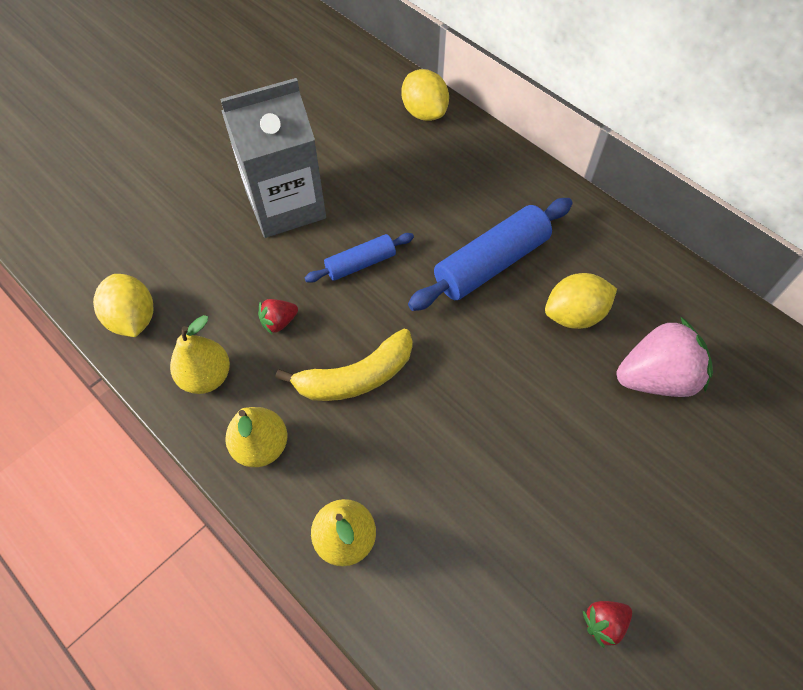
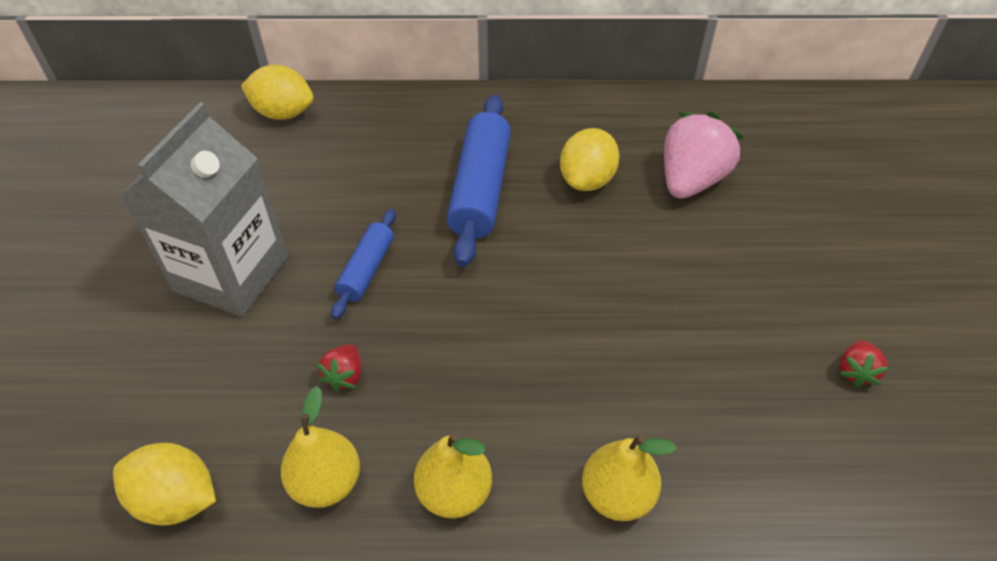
camera: 45 degrees left, 10 degrees down
(356, 377) = (472, 362): yellow banana -> none

